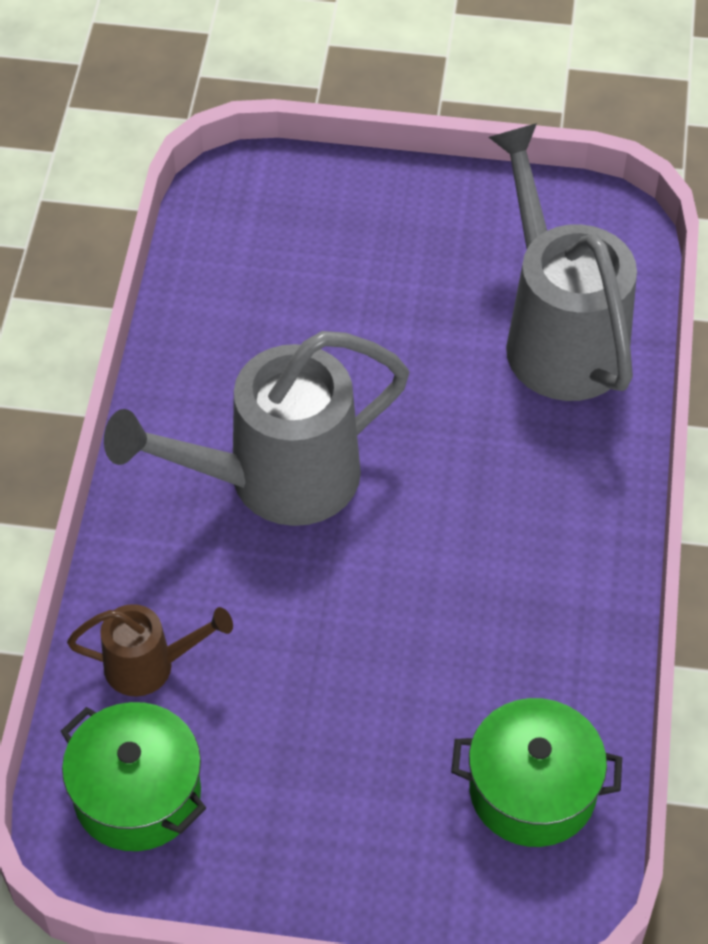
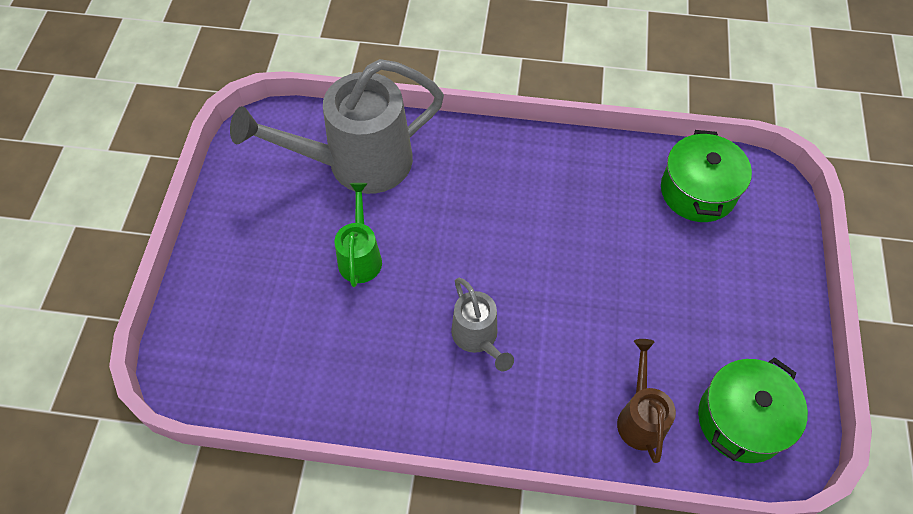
camera: 90 degrees left, 5 degrees up
(274, 479) = (478, 338): grey watering can -> grey watering can, size x0.50
(401, 345) = (360, 256): none -> green watering can

